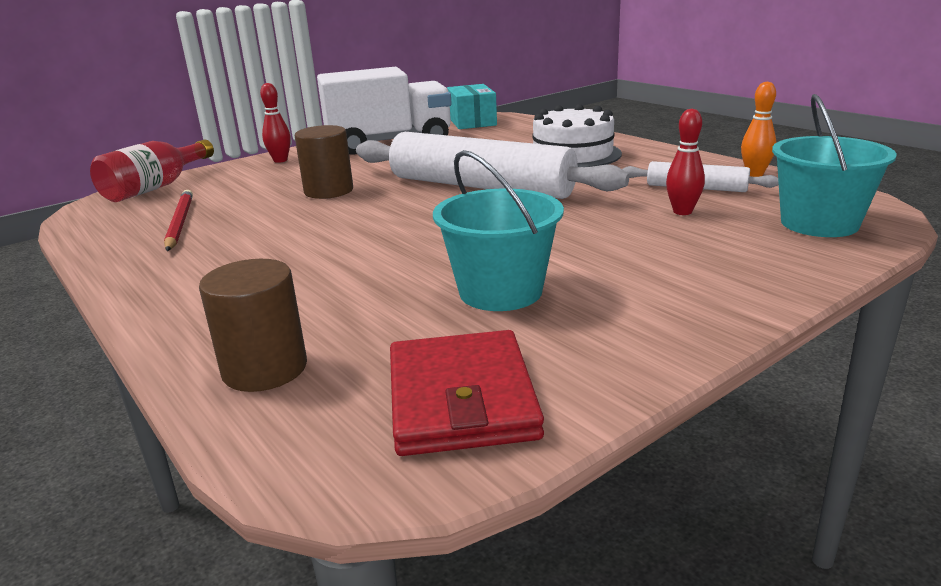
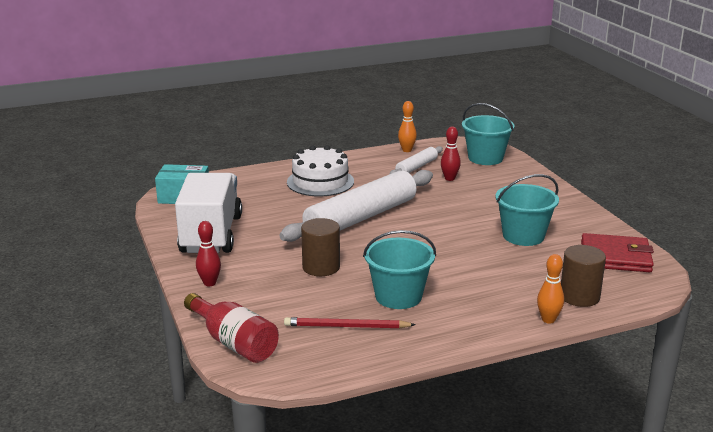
camera: 75 degrees left, 0 degrees up
(177, 346) = (548, 320): none -> orange bowling pin
(256, 236) = (398, 296): none -> turquoise bucket

